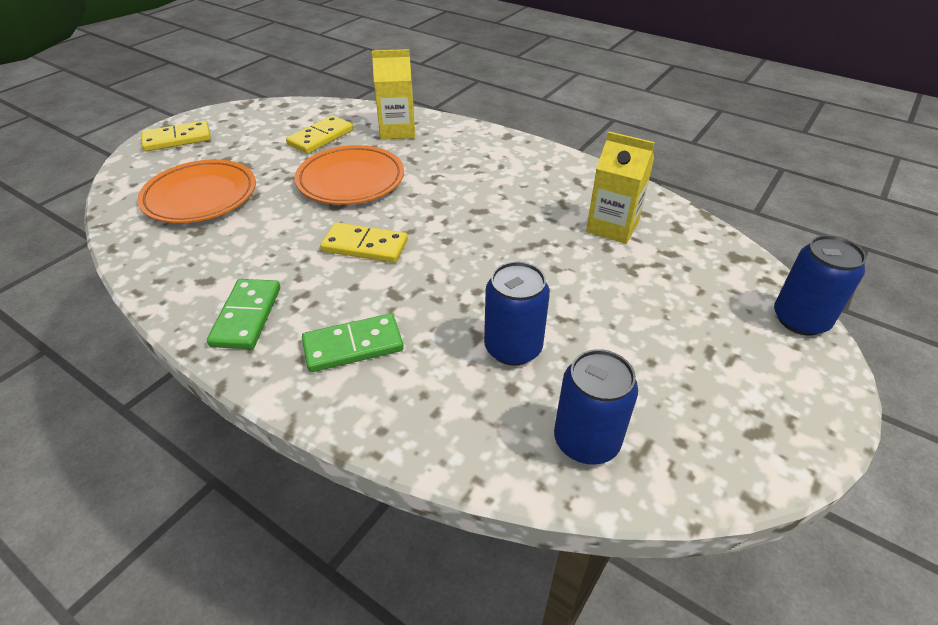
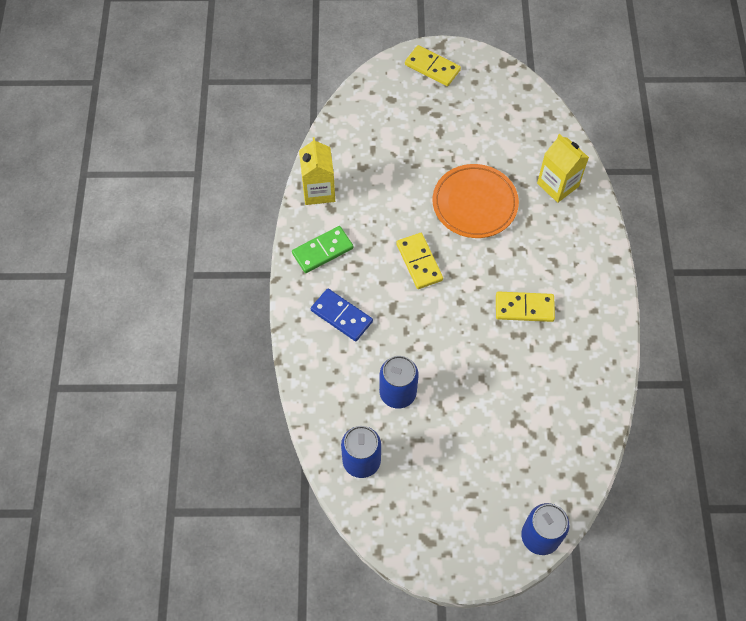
camera: 55 degrees right, 20 degrees up
(200, 197) = (390, 138): orange plate -> none
(321, 137) = (507, 146): yellow domino -> yellow domino (524, 308)
(353, 345) = (341, 316): green domino -> blue domino
(612, 227) = (552, 389): yellow carton -> yellow carton (318, 191)

